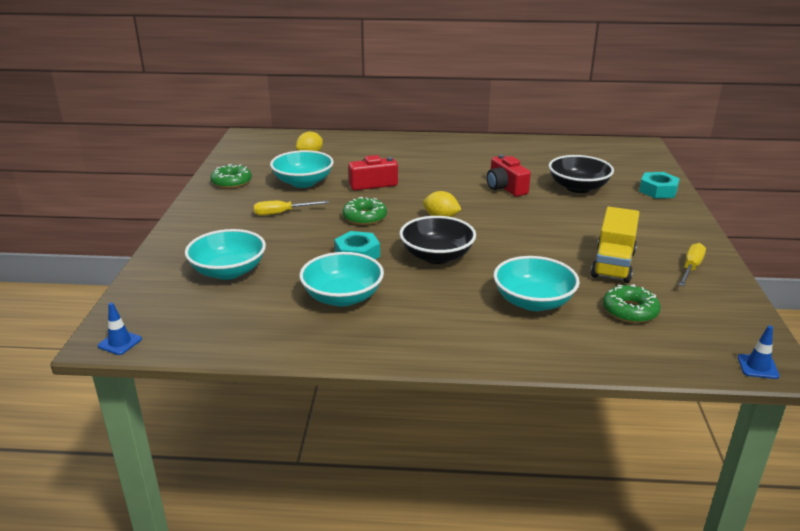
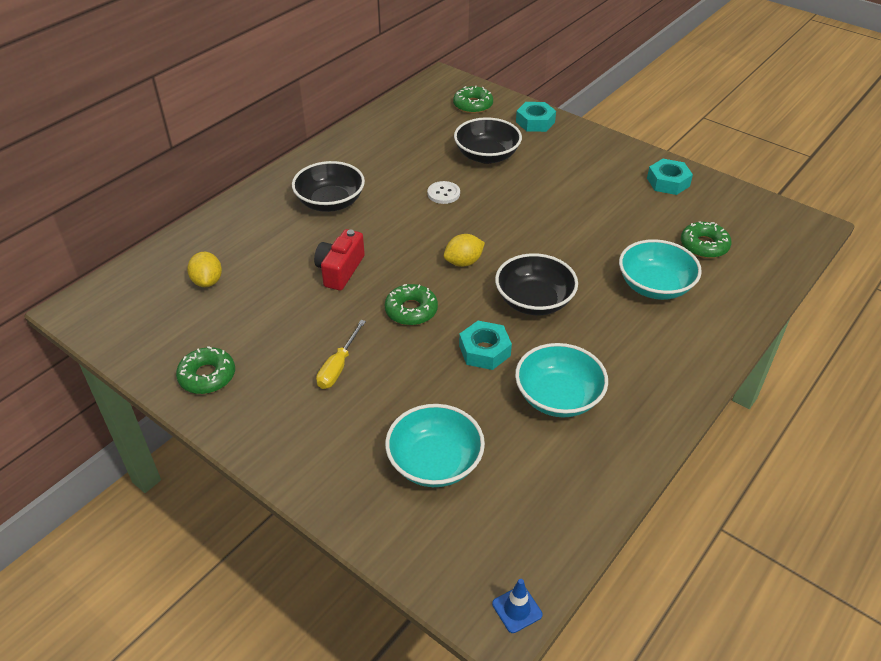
camera: 55 degrees left, 15 degrees up
(303, 182) = (277, 318): turquoise bowl -> none
(434, 159) = (330, 202): none -> black bowl
(505, 188) = (443, 193): red camera -> white button
(613, 264) = (632, 214): yellow truck -> none
(630, 164) = (473, 105): none -> green donut
(691, 268) = (668, 182): yellow screwdriver -> turquoise nut
(757, 367) = (809, 233): blue traffic cone -> none

